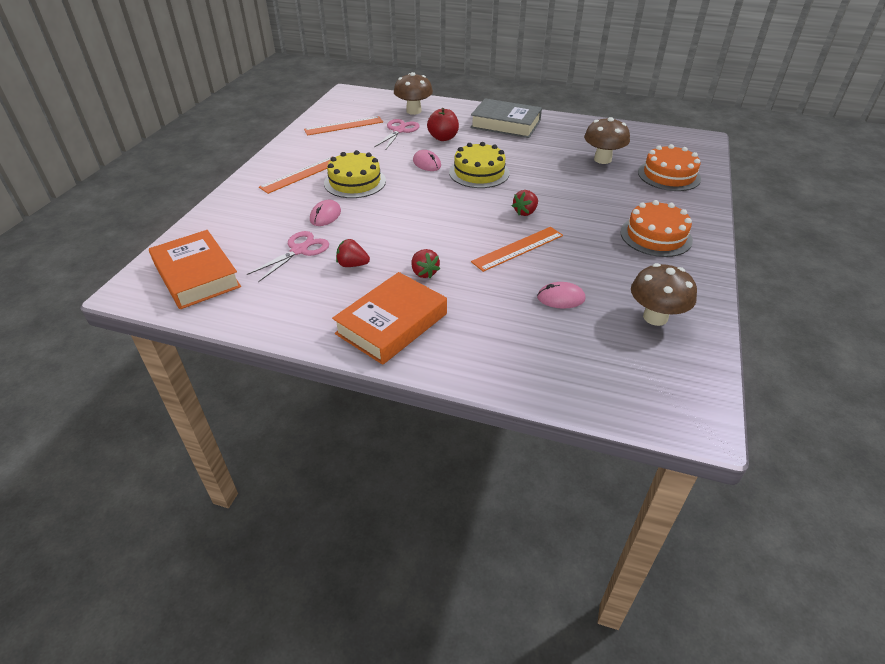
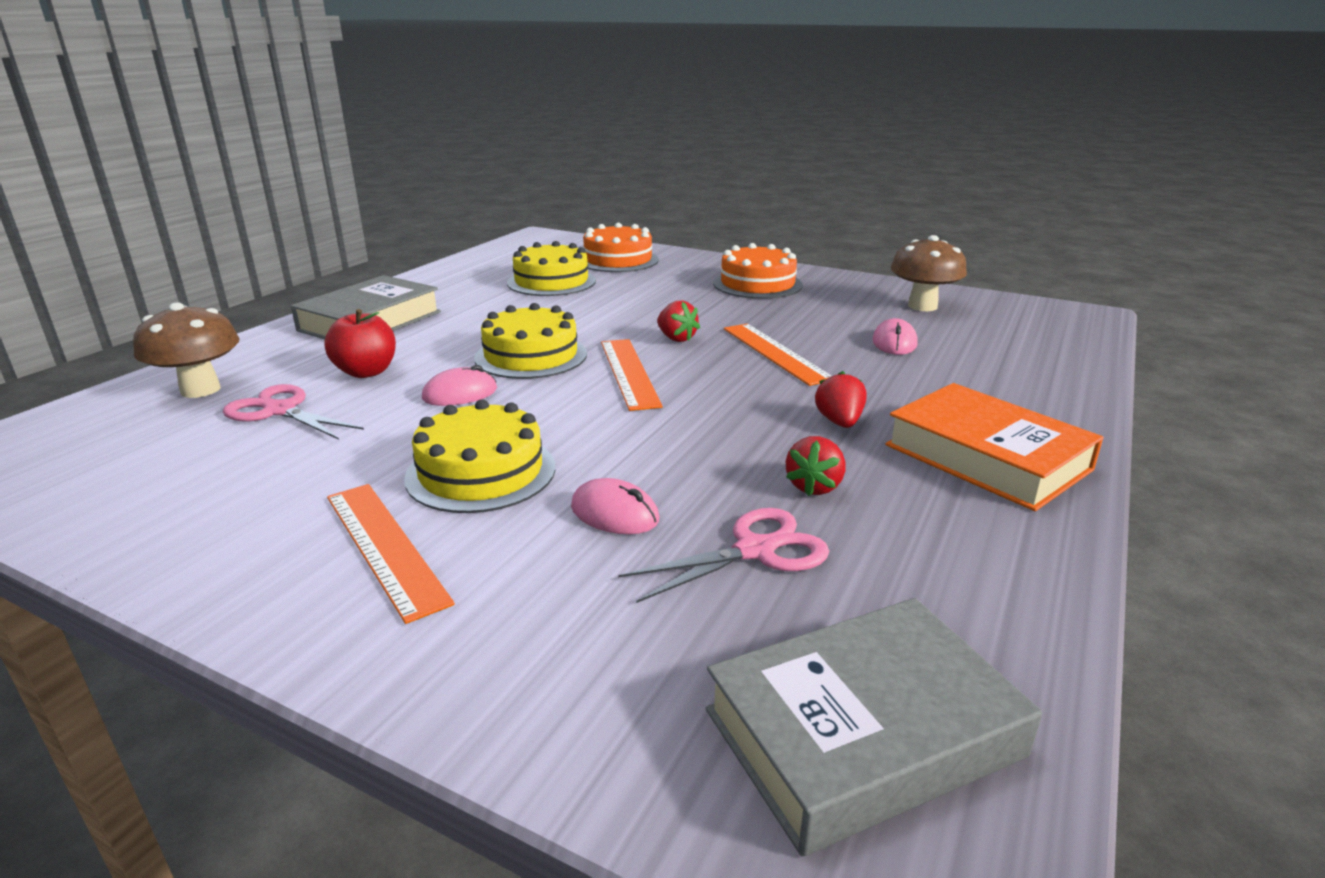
camera: 80 degrees left, 15 degrees down
(197, 275) = (862, 733): orange book -> grey book
(299, 250) = (755, 550): pink scissors -> pink scissors turned 105 degrees clockwise
(344, 126) = (161, 476): orange ruler -> orange ruler (628, 373)
(424, 273) = (839, 422): red strawberry -> red strawberry turned 75 degrees counterclockwise
(602, 159) = (551, 282): brown mushroom -> yellow cake

